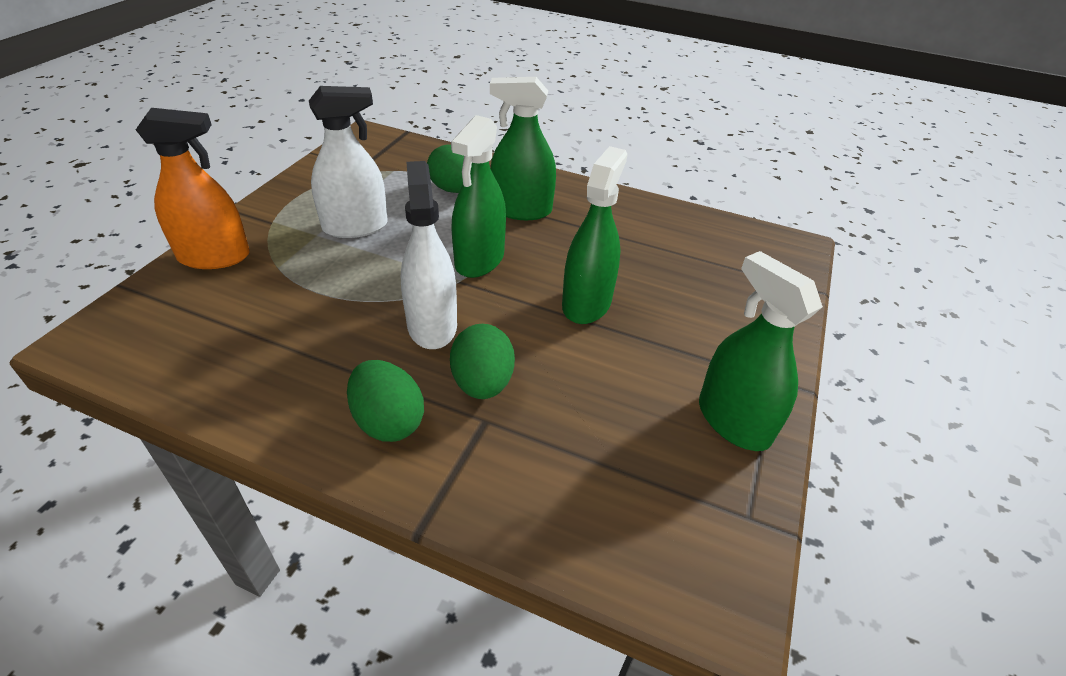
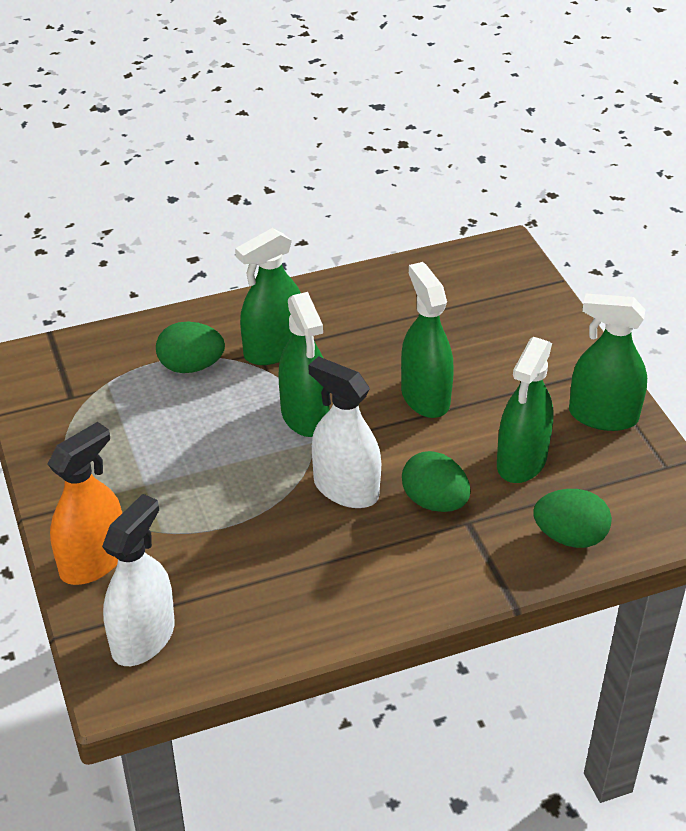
camera: 40 degrees left, 0 degrees up
(355, 226) = (164, 456): white spray bottle -> white spray bottle (143, 638)
(388, 421) = (412, 567): green egg -> green egg (570, 537)
(602, 405) = (521, 461): none -> green spray bottle

